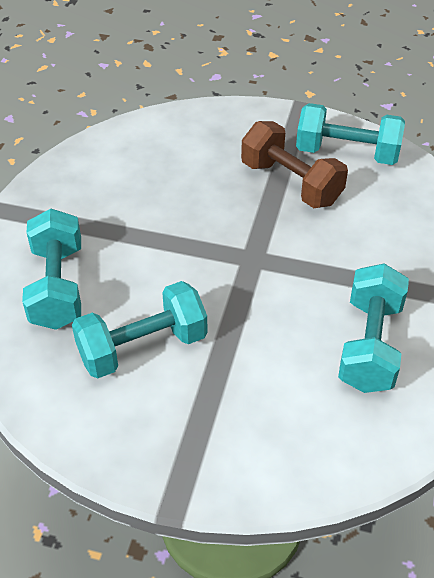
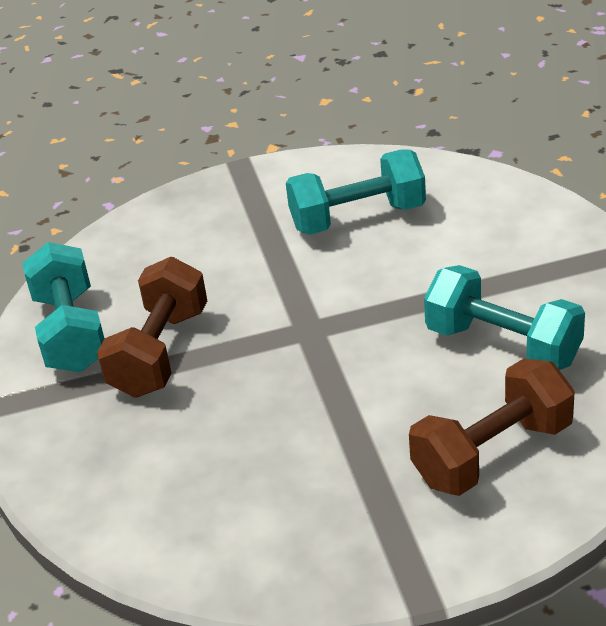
camera: 115 degrees left, 10 degrees down
(57, 287) = (492, 453): turquoise dumbbell -> brown dumbbell

